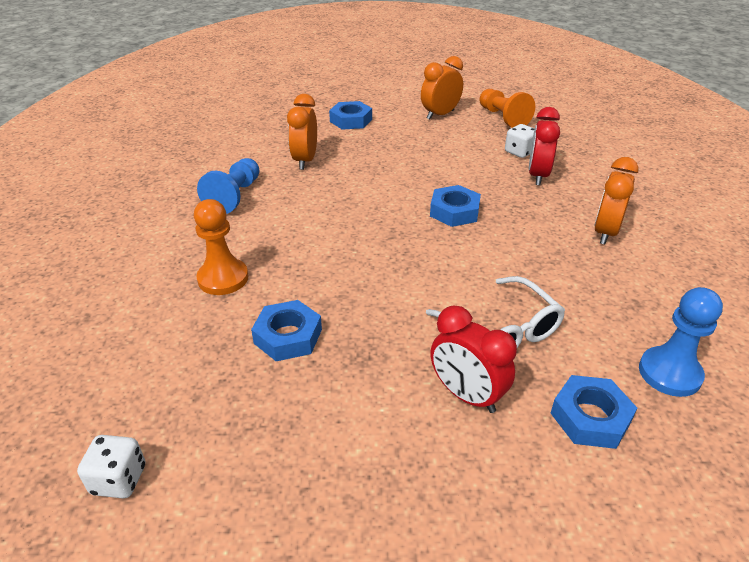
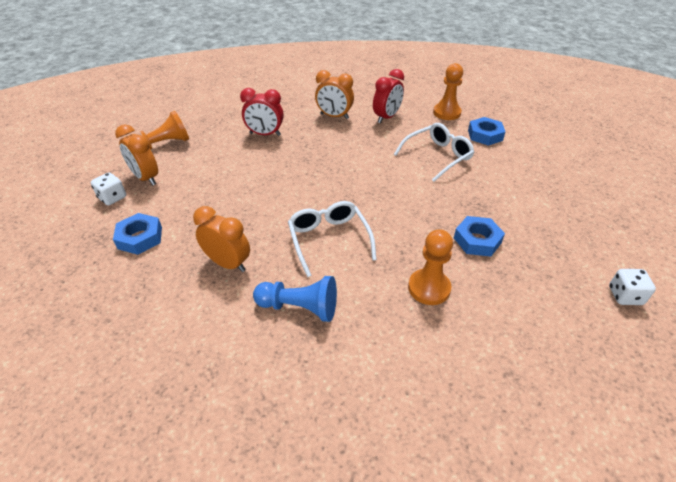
camera: 95 degrees left, 5 degrees up
(305, 160) = (228, 263): orange clock -> orange clock turned 150 degrees counterclockwise
(322, 216) = (329, 240): none -> white glasses
(454, 211) = (316, 171): blue nut -> none
(466, 395) = (490, 169): red clock -> red clock (387, 117)
(519, 152) = (228, 140): white dice -> white dice (112, 198)
(669, 373) = (446, 113): blue pawn -> orange pawn

